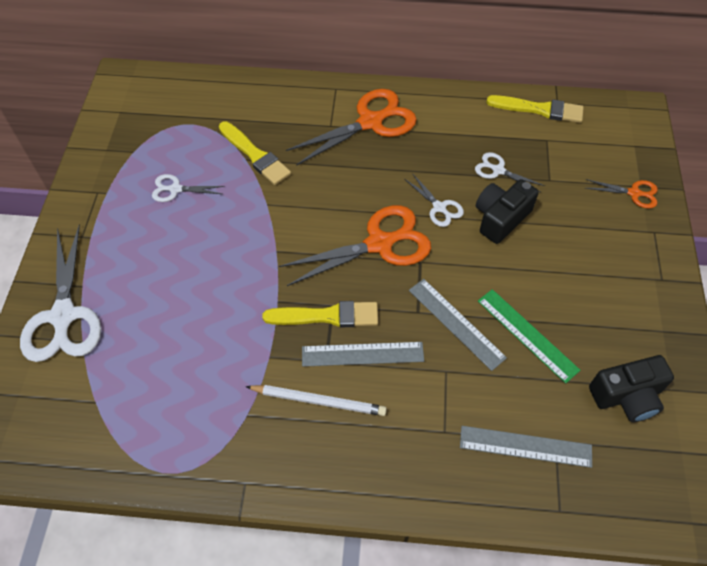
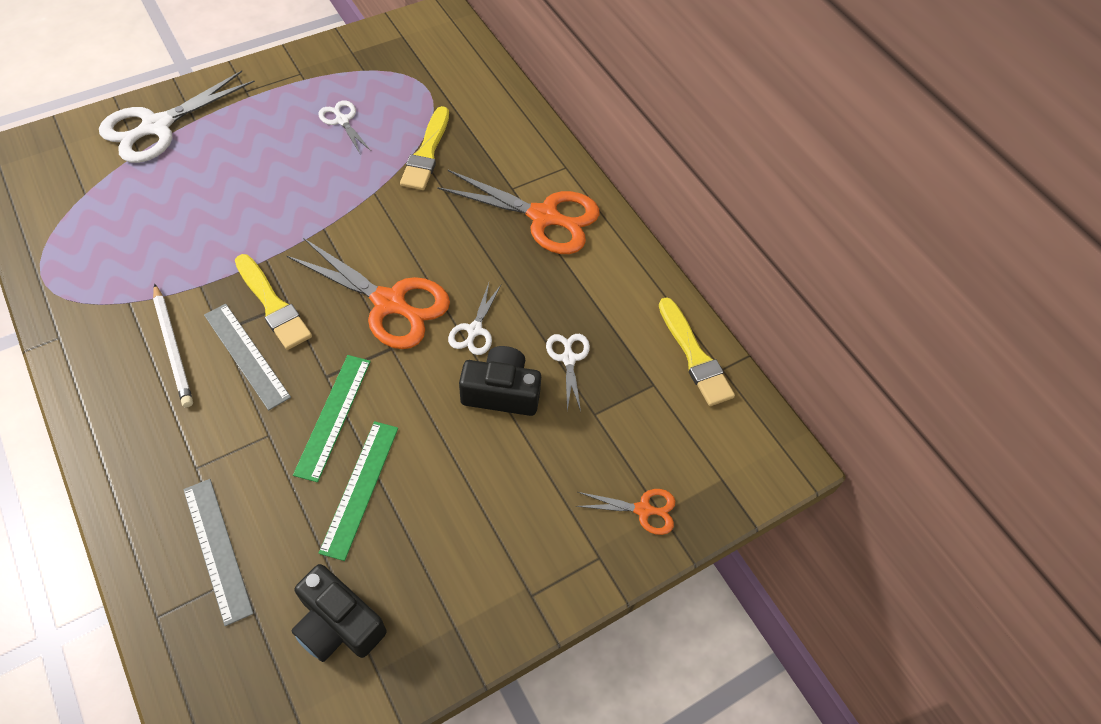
camera: 50 degrees right, 0 degrees up
(456, 323) = (333, 416): grey ruler -> green ruler
(634, 193) = (643, 510): orange scissors -> orange scissors turned 60 degrees counterclockwise

